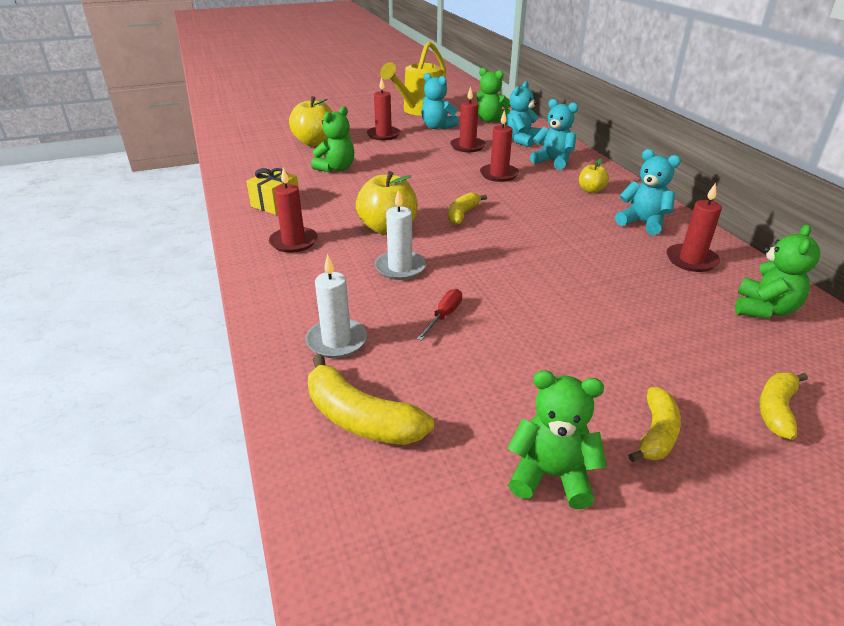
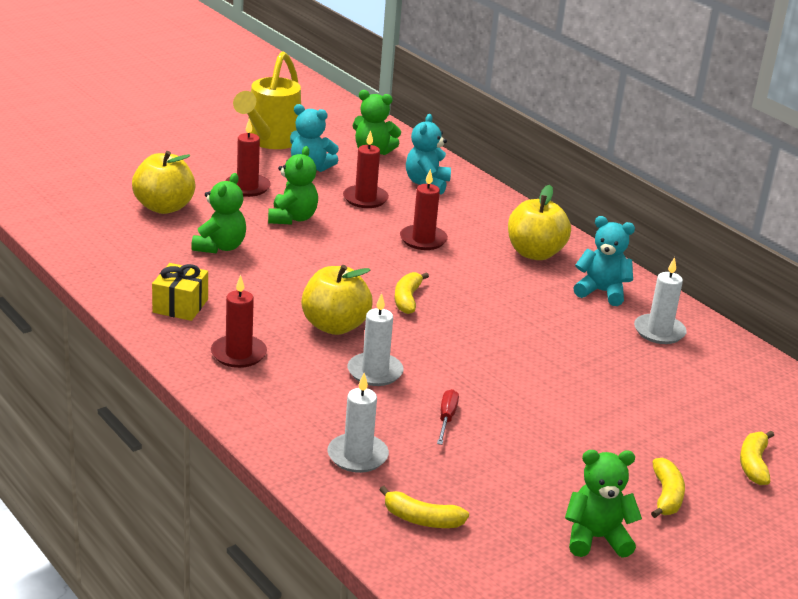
camera: 20 degrees left, 5 degrees down
(360, 418) = (421, 519): yellow banana -> yellow banana, size x0.65
(553, 161) = (478, 215): turquoise teddy bear -> none
(591, 190) = (535, 253): yellow apple -> yellow apple, size x1.87
(691, 260) = (659, 331): red candle -> white candle
(764, 309) = (732, 376): green teddy bear -> green teddy bear (292, 218)

